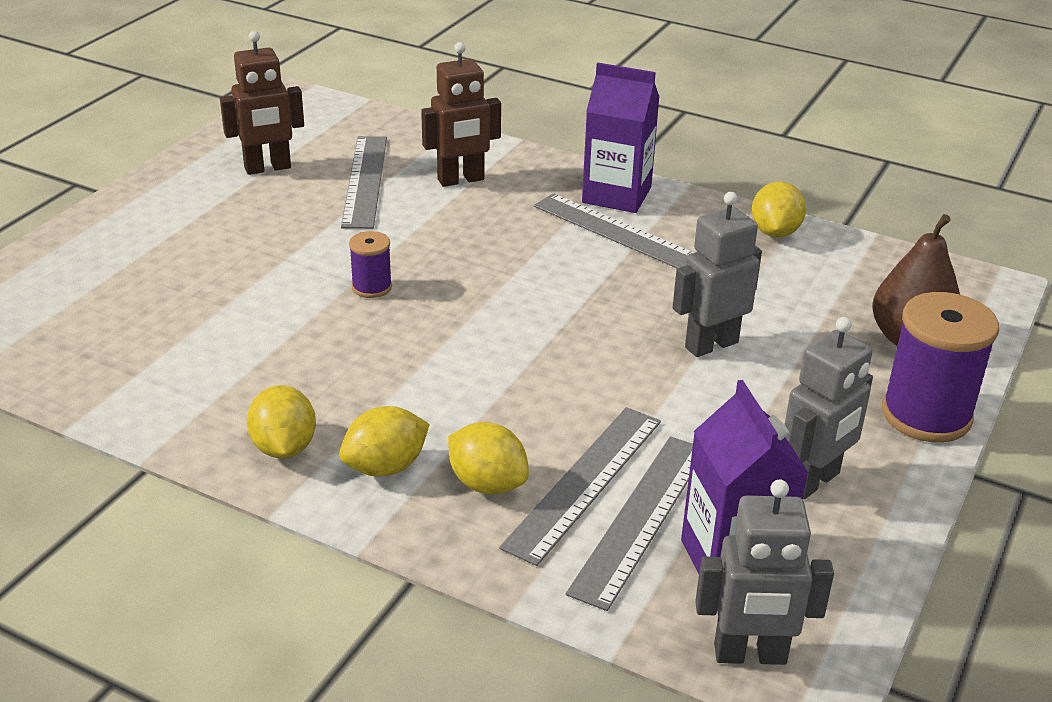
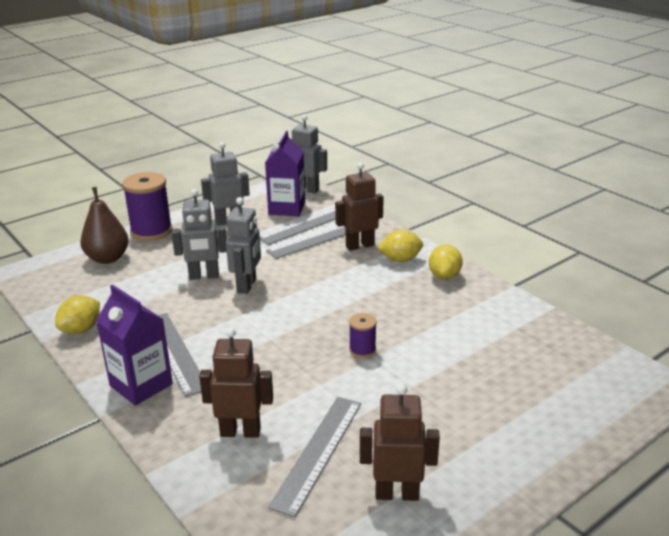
camera: 155 degrees left, 5 degrees down
(487, 484) = (359, 245): yellow lemon -> brown robot
(623, 344) = (247, 285): none -> grey robot

